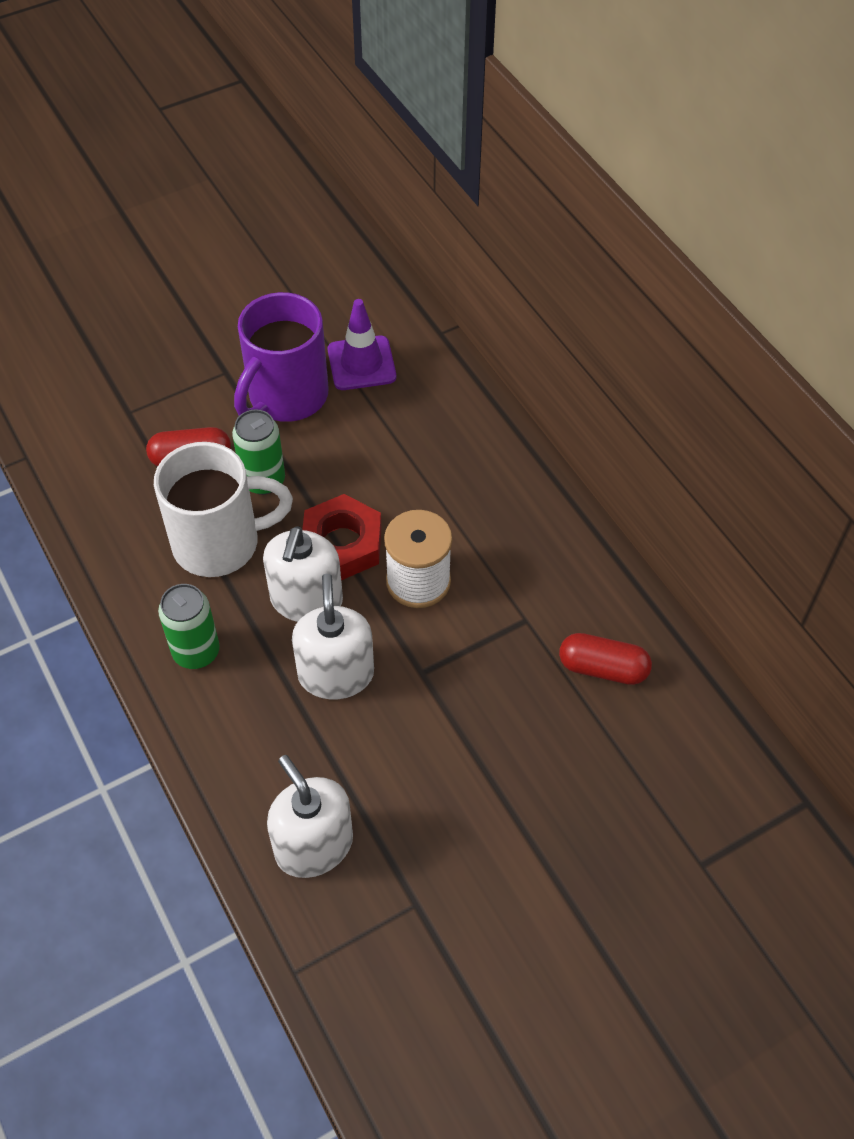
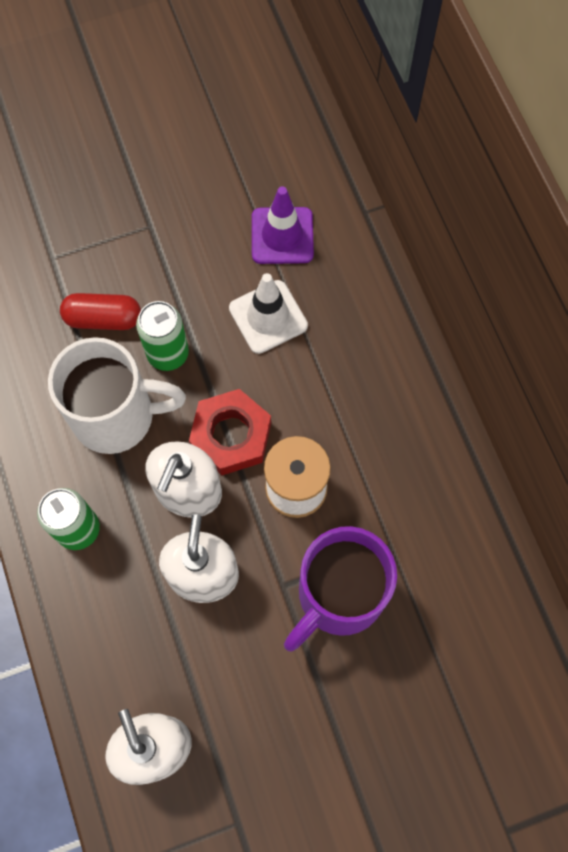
camera: 10 degrees right, 15 degrees up
(286, 397) = (203, 263): purple mug -> purple mug (338, 595)
(360, 435) = (268, 317): none -> white traffic cone
(603, 668) = (454, 610): red capsule -> none

